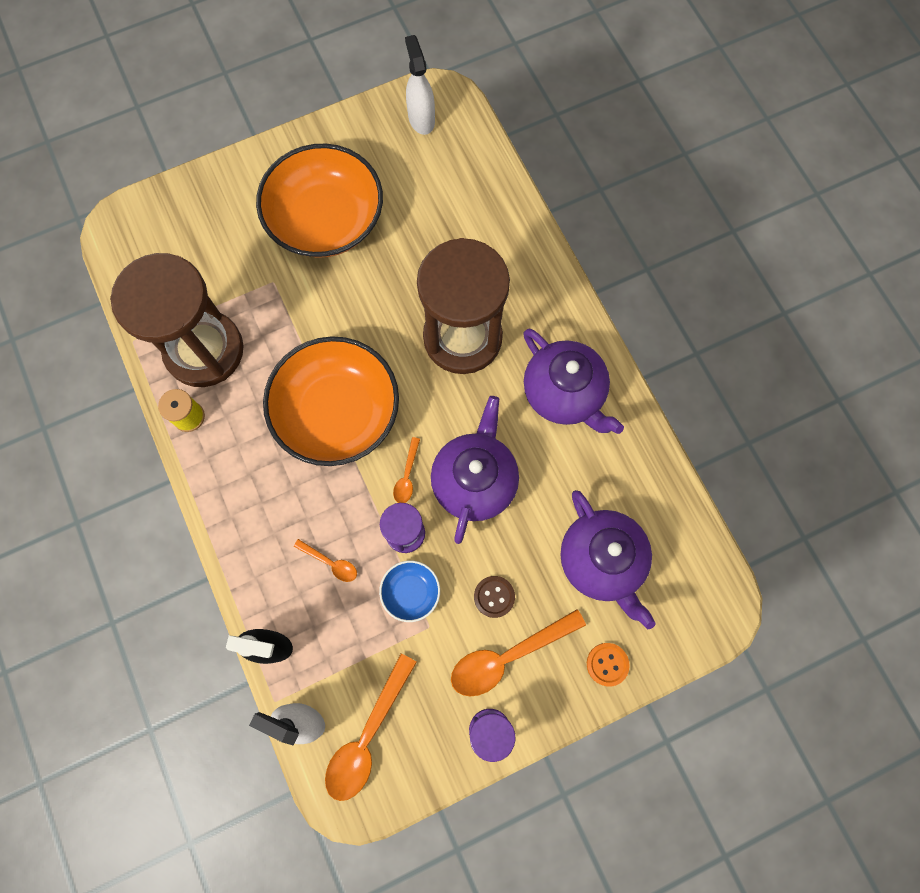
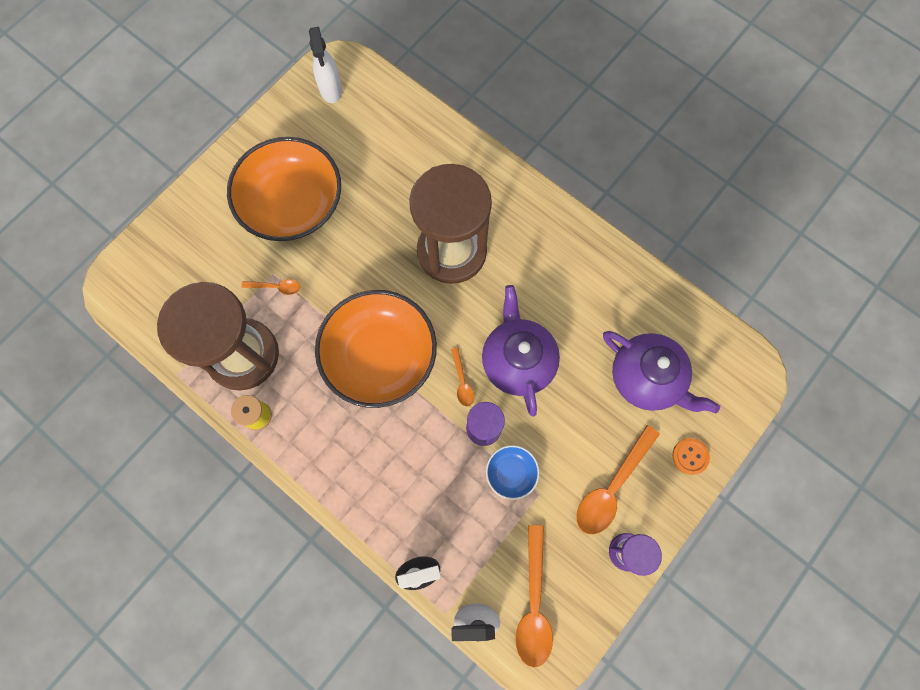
camera: 25 degrees left, 0 degrees up
(330, 563) = (435, 480): orange spoon -> orange spoon (276, 287)
(421, 119) = (331, 89): white spray bottle -> white spray bottle turned 150 degrees counterclockwise
(494, 596) = (578, 445): brown button -> none
(564, 393) = (553, 261): purple teapot -> none

